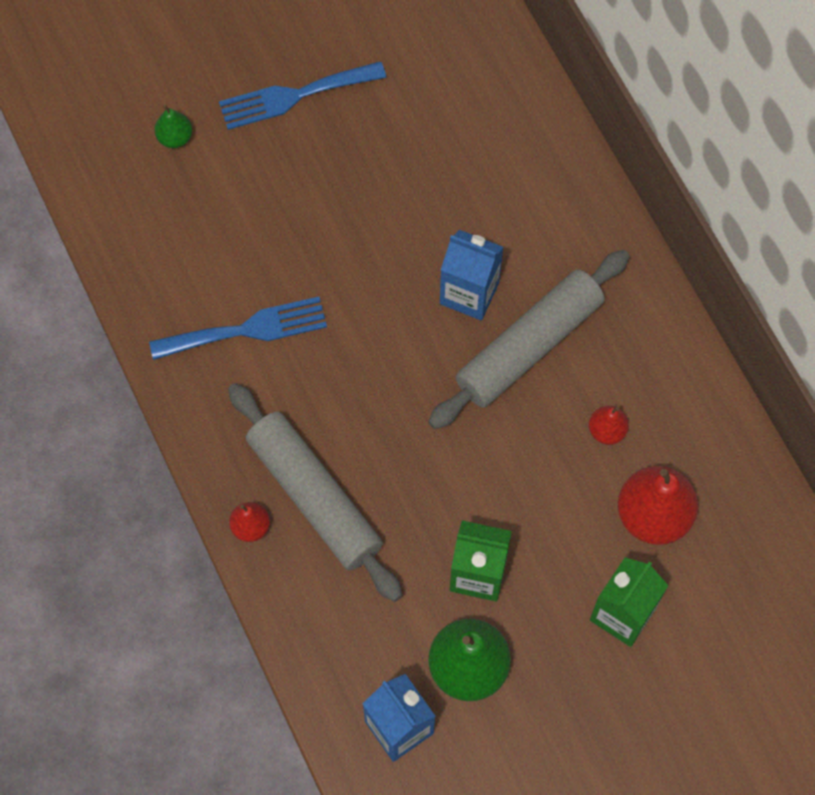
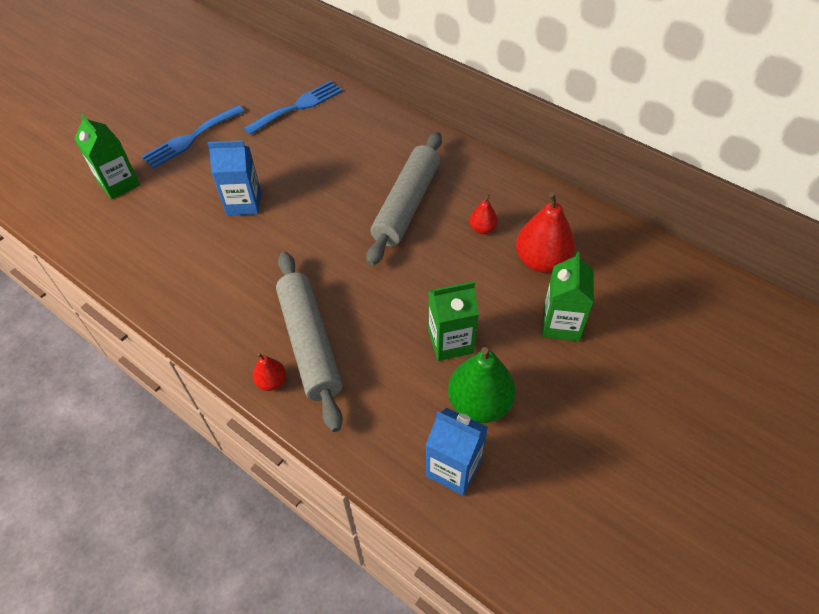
camera: 25 degrees left, 15 degrees down
(175, 137) = (119, 184): green pear -> green carton
(247, 330) = (214, 265): blue fork -> blue fork (298, 106)
(314, 497) = (310, 344): grey rolling pin -> grey rolling pin turned 45 degrees clockwise
(469, 293) = (353, 193): blue carton -> blue carton (244, 203)

